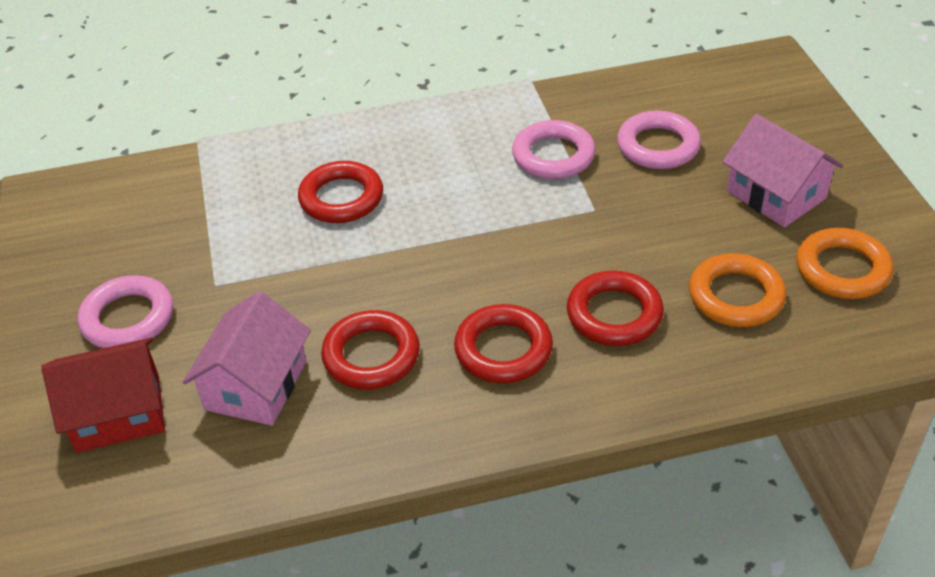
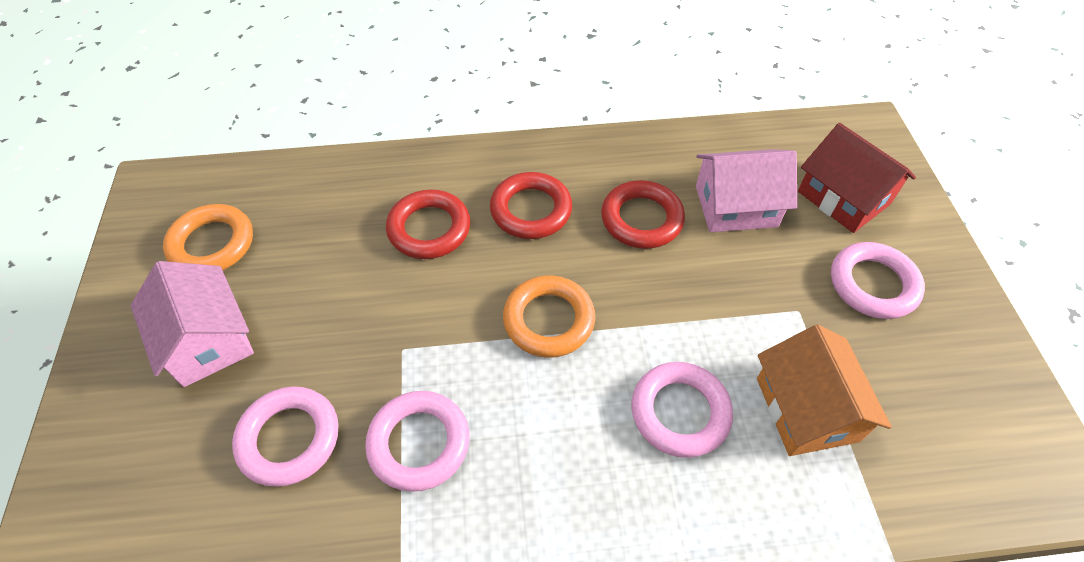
camera: 175 degrees left, 10 degrees up
(118, 413) = (843, 198): red house -> red house turned 60 degrees clockwise
(232, 212) = (806, 409): none -> orange house
(256, 385) = (736, 206): pink house -> pink house turned 60 degrees clockwise
(341, 198) = (680, 412): red ring -> pink ring
(736, 296) = (319, 231): orange ring -> orange ring (549, 320)

